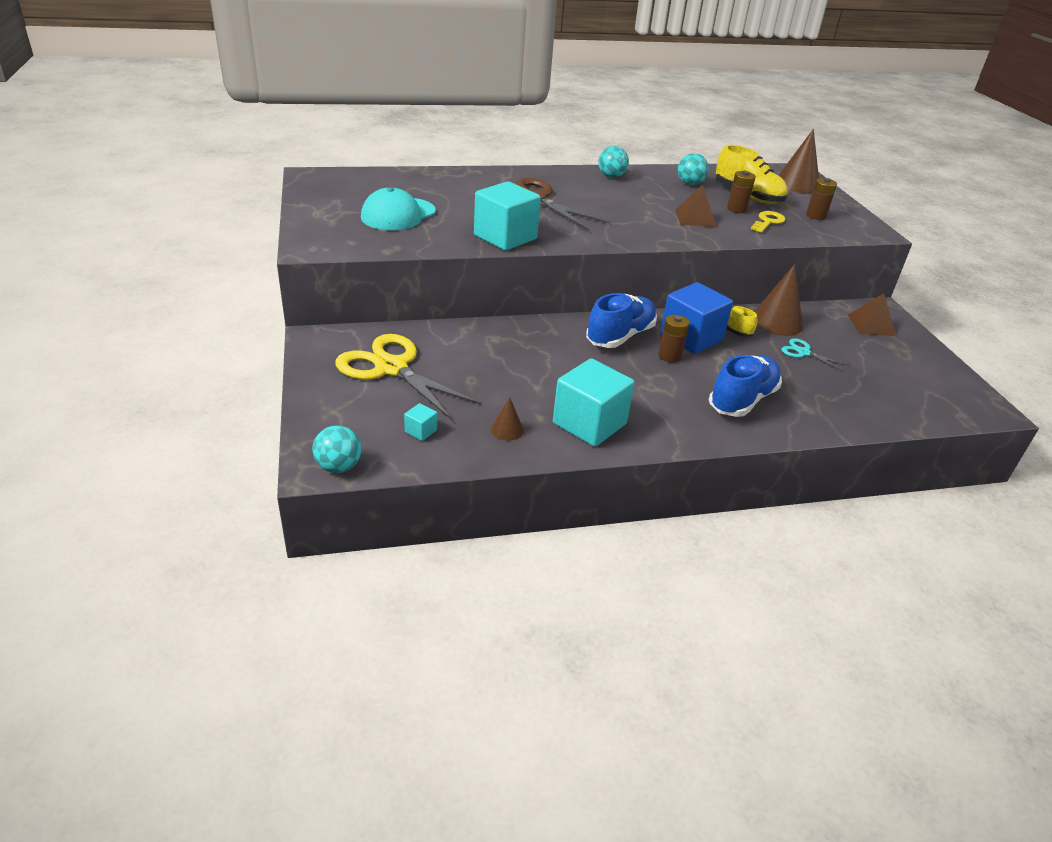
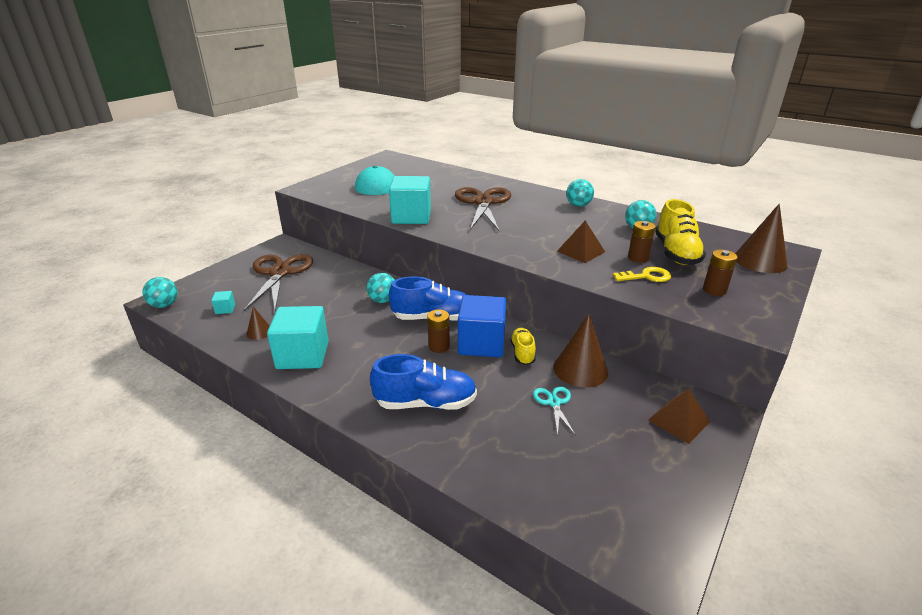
camera: 50 degrees right, 5 degrees down
(391, 368) = (280, 273): yellow scissors -> brown scissors
(551, 343) = (383, 300): none -> turquoise ball

